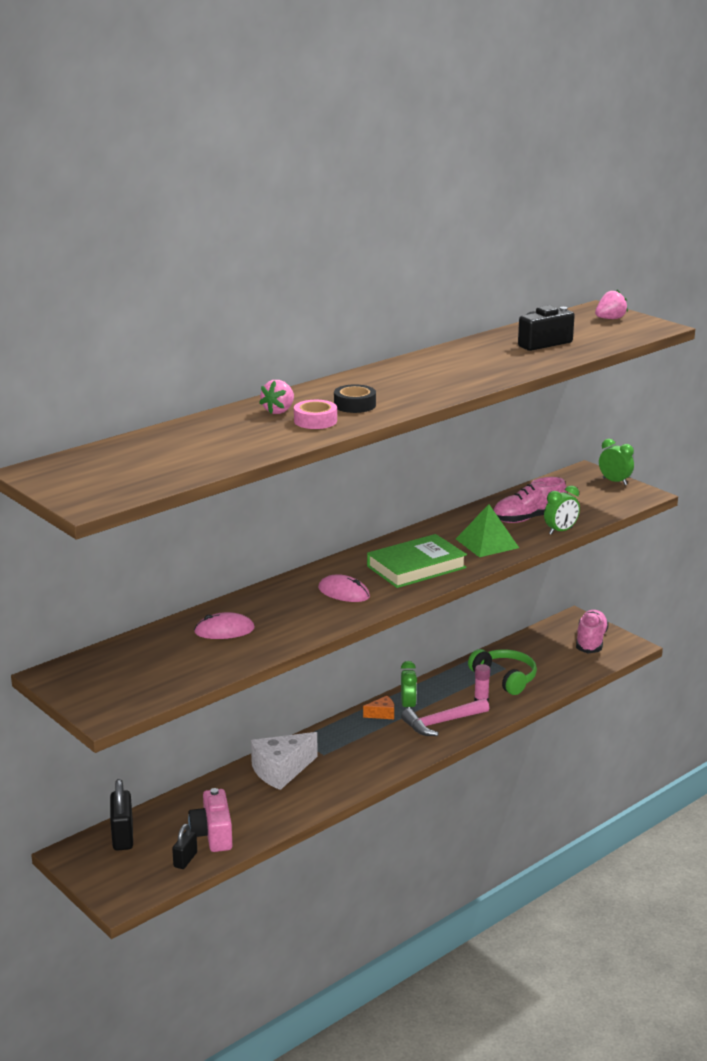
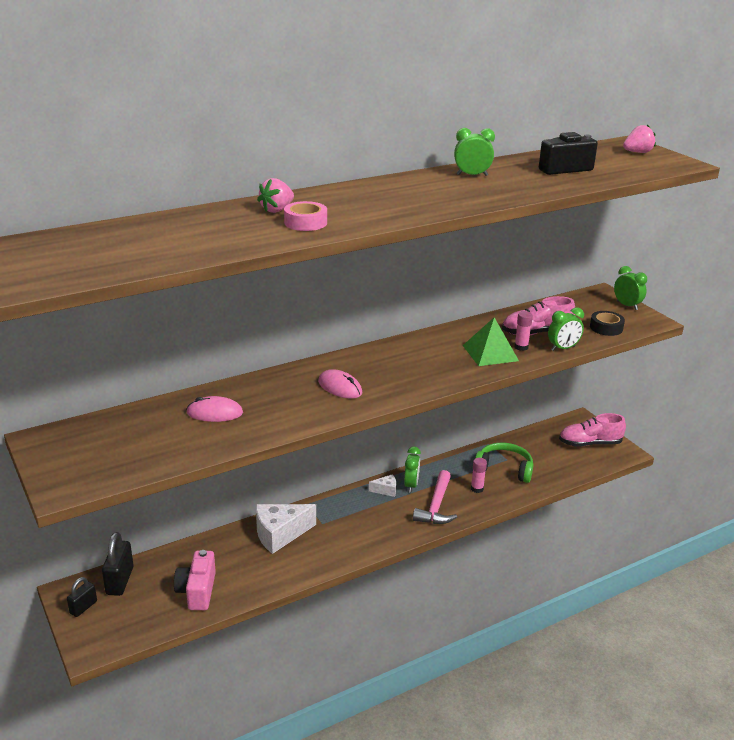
camera: 10 degrees right, 5 degrees up
(185, 860) = (163, 614): black padlock -> black padlock (83, 607)
(354, 405) = (353, 211): black tape -> black tape (606, 328)
(382, 714) = (386, 490): orange cheese -> white cheese
(416, 567) = (416, 369): green book -> none
(442, 722) = (436, 506): pink hammer -> pink hammer turned 60 degrees counterclockwise
(454, 358) = (472, 175): none -> green clock
(505, 678) = (504, 469): green headphones -> green headphones turned 45 degrees counterclockwise
(517, 534) = (521, 347): none -> pink glue stick
(591, 641) = (590, 443): pink shoe -> pink shoe turned 120 degrees counterclockwise

